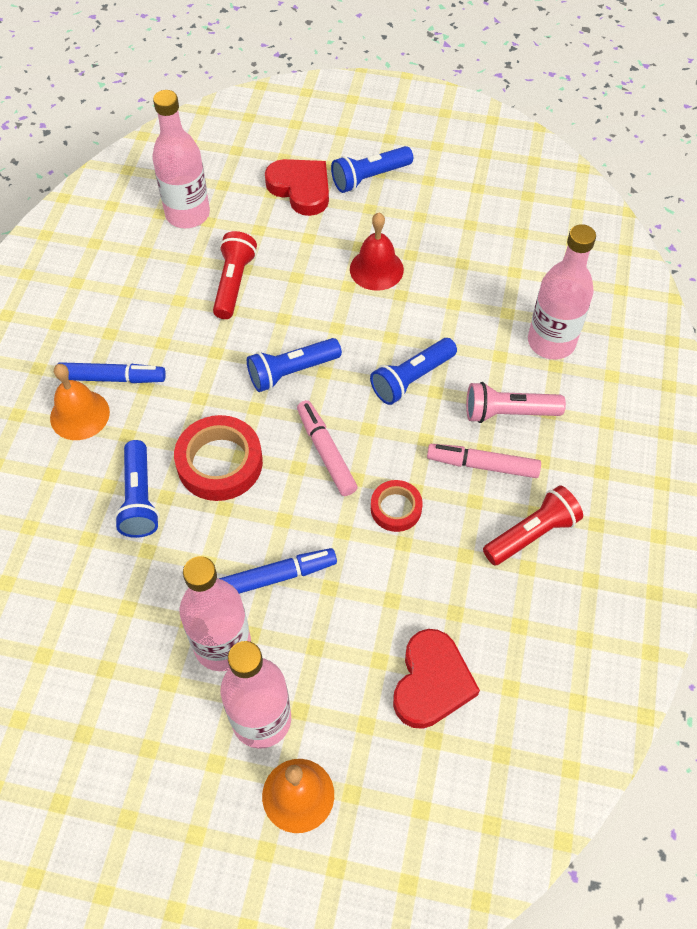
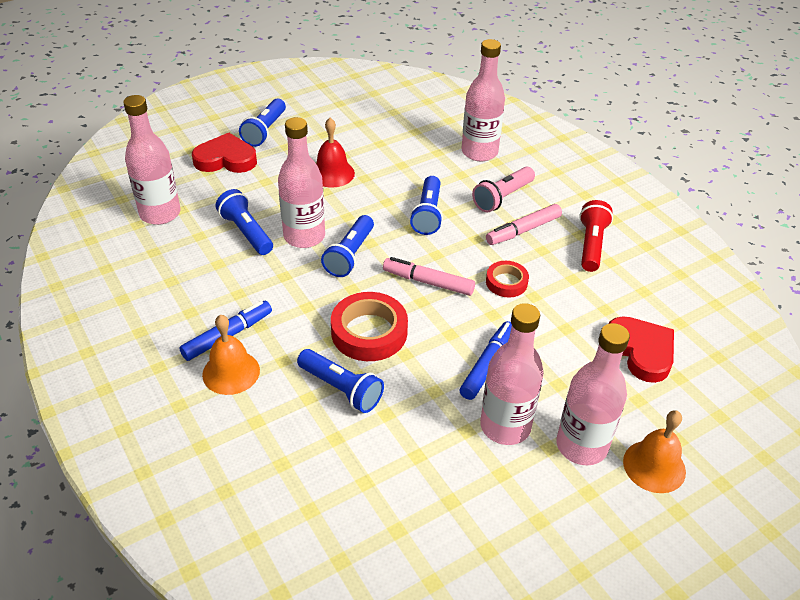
camera: 45 degrees left, 15 degrees down
(233, 283) = (246, 232): red flashlight -> blue flashlight
(275, 323) = (304, 236): none -> pink bottle

